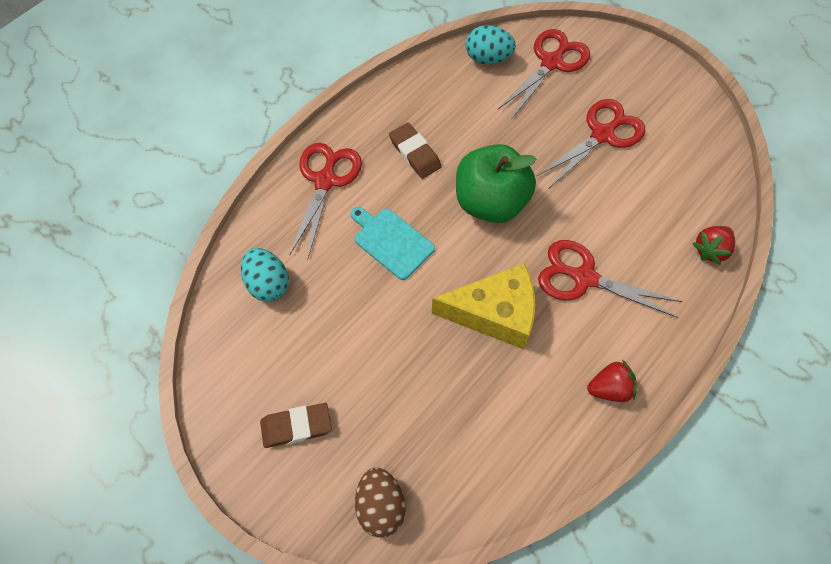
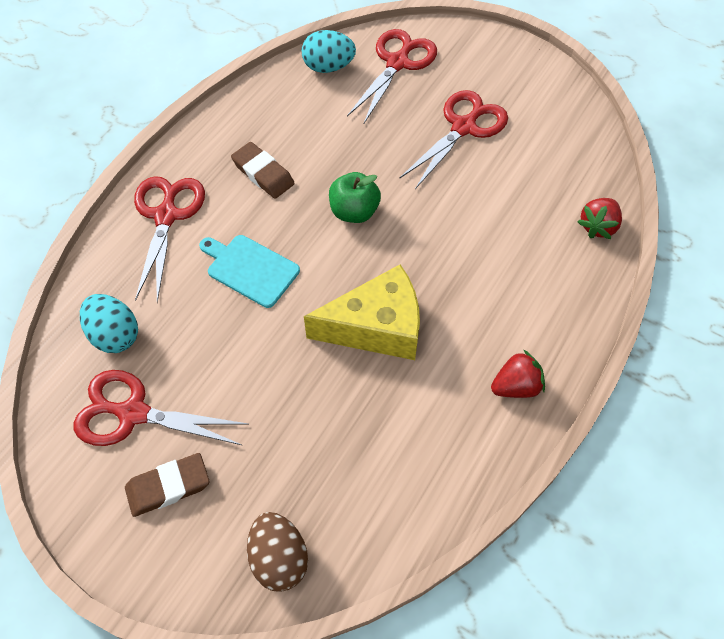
camera: 10 degrees left, 5 degrees down
(490, 202) = (354, 212): green apple -> green apple, size x0.60
(584, 278) = (469, 275): red scissors -> red scissors (133, 413)

